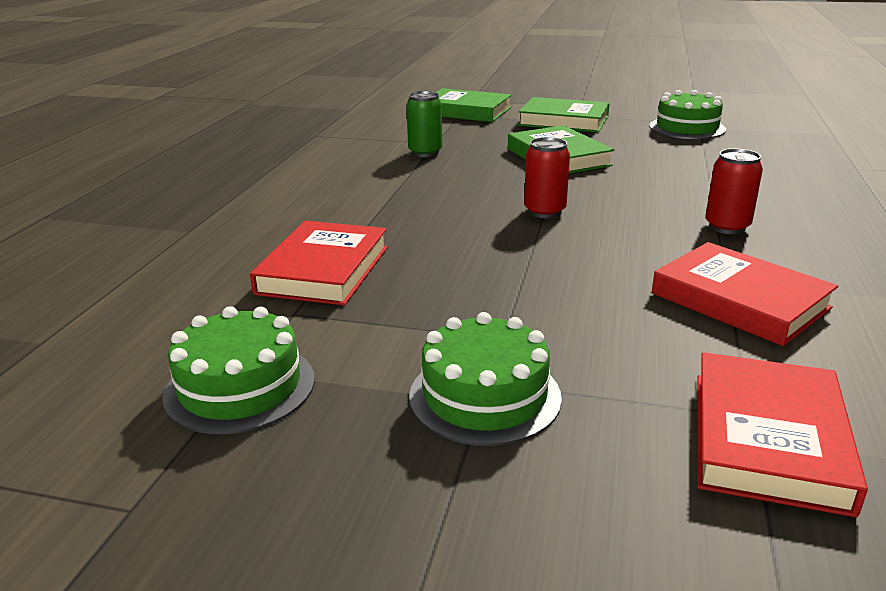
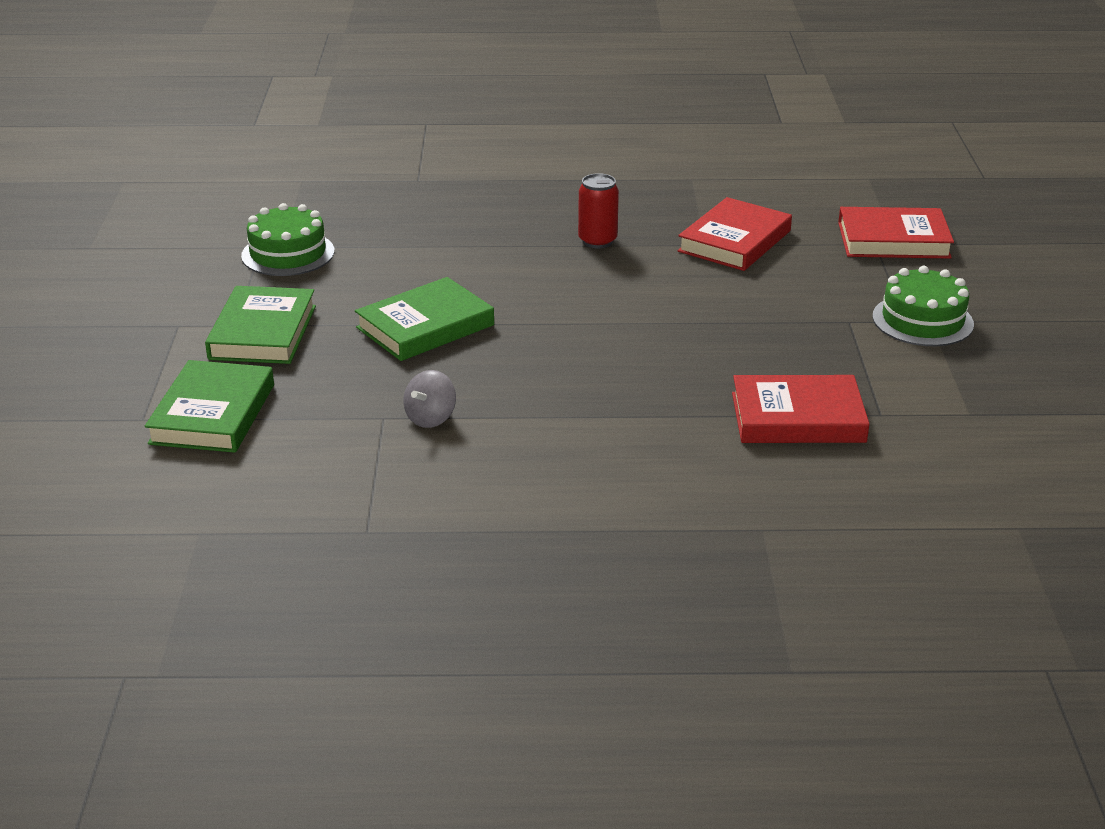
camera: 105 degrees left, 5 degrees up
(240, 387) = (989, 410): green cake -> none
(425, 153) = (431, 418): green can -> grey spinning top
(544, 211) = (601, 322): red can -> none

